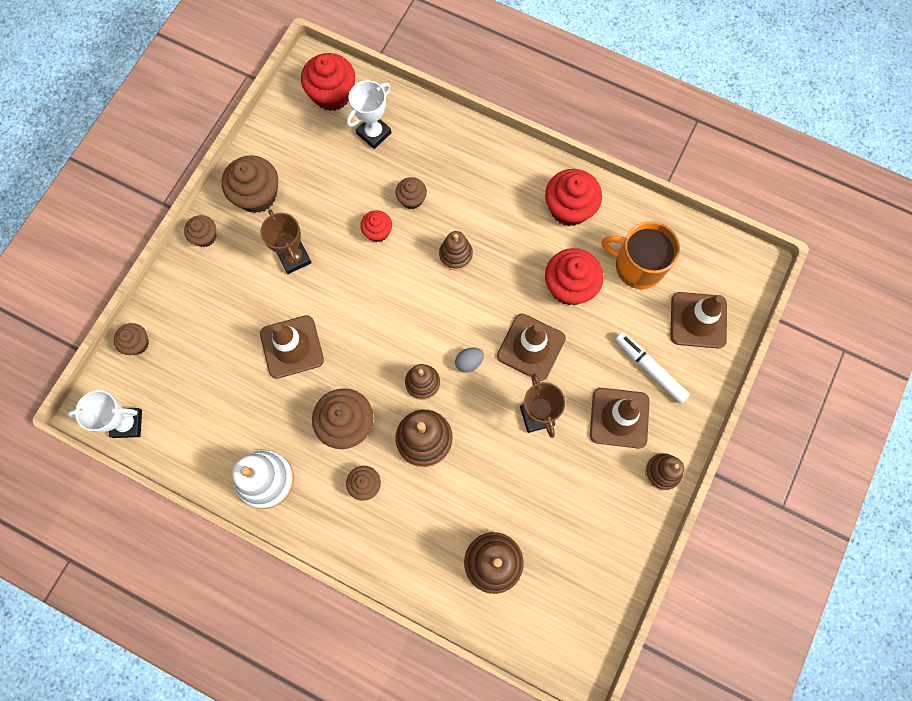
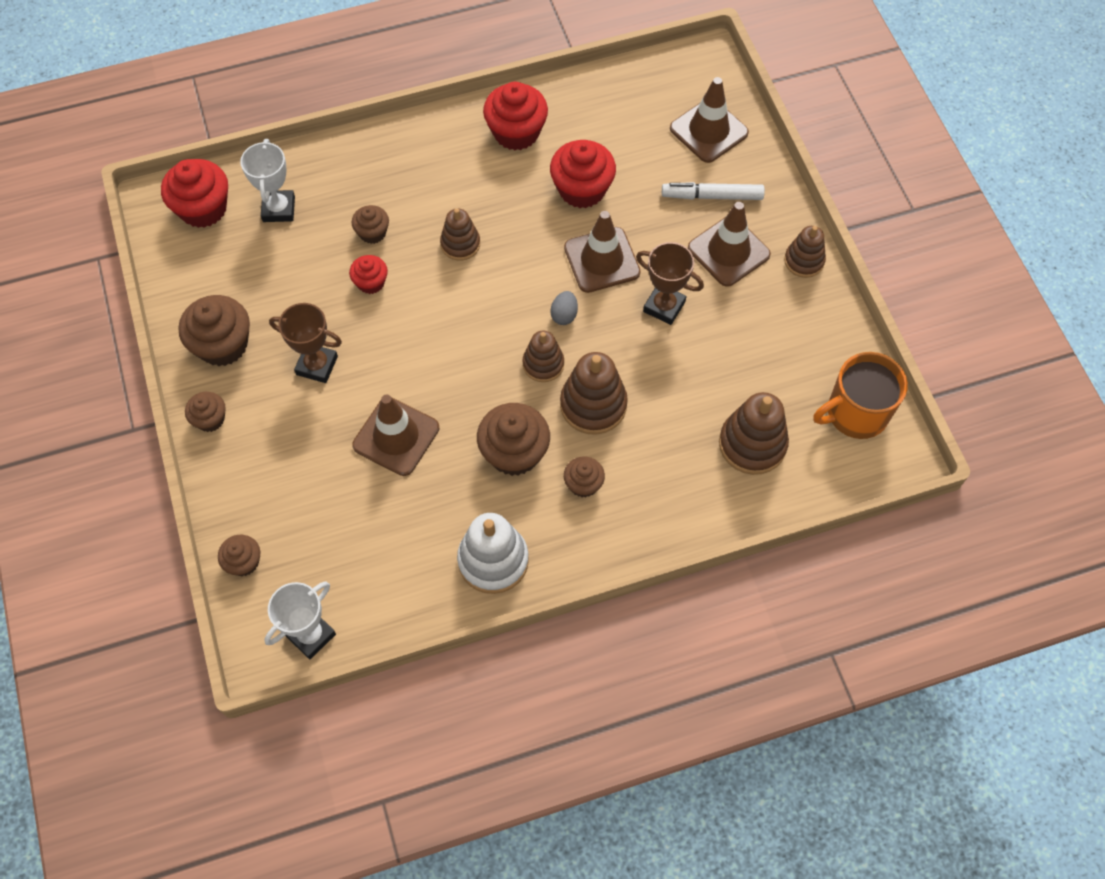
camera: 45 degrees left, 10 degrees down
(637, 266) = (619, 130): orange mug -> orange mug (855, 413)

